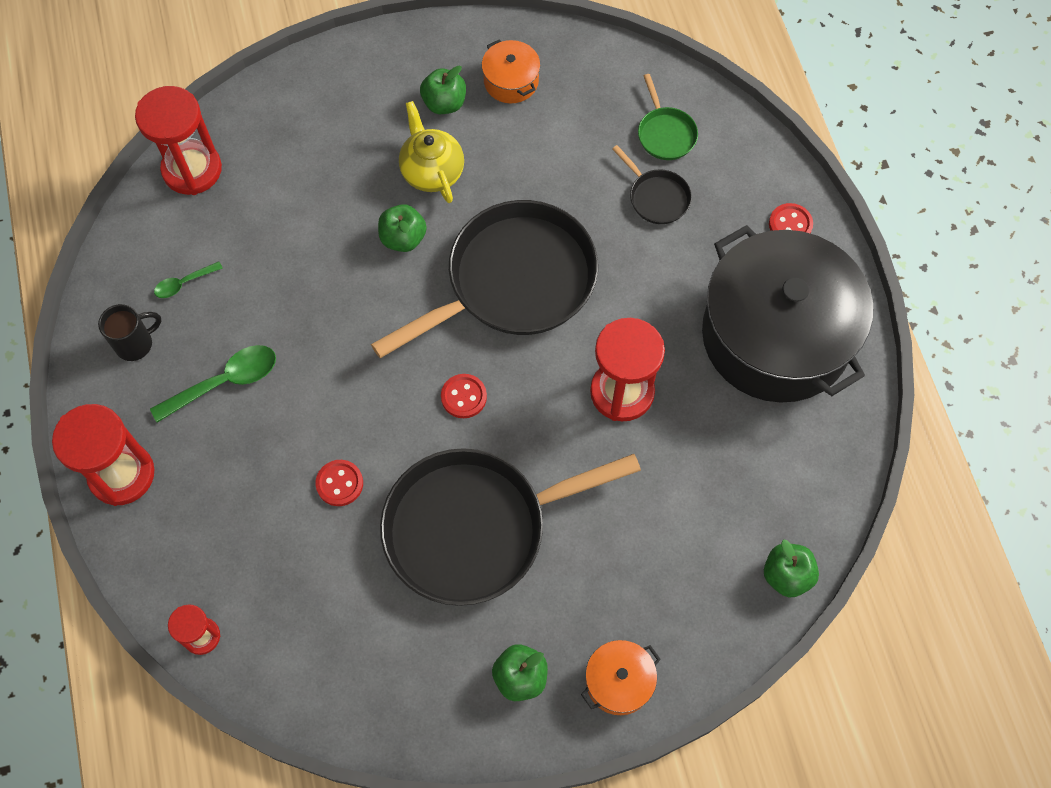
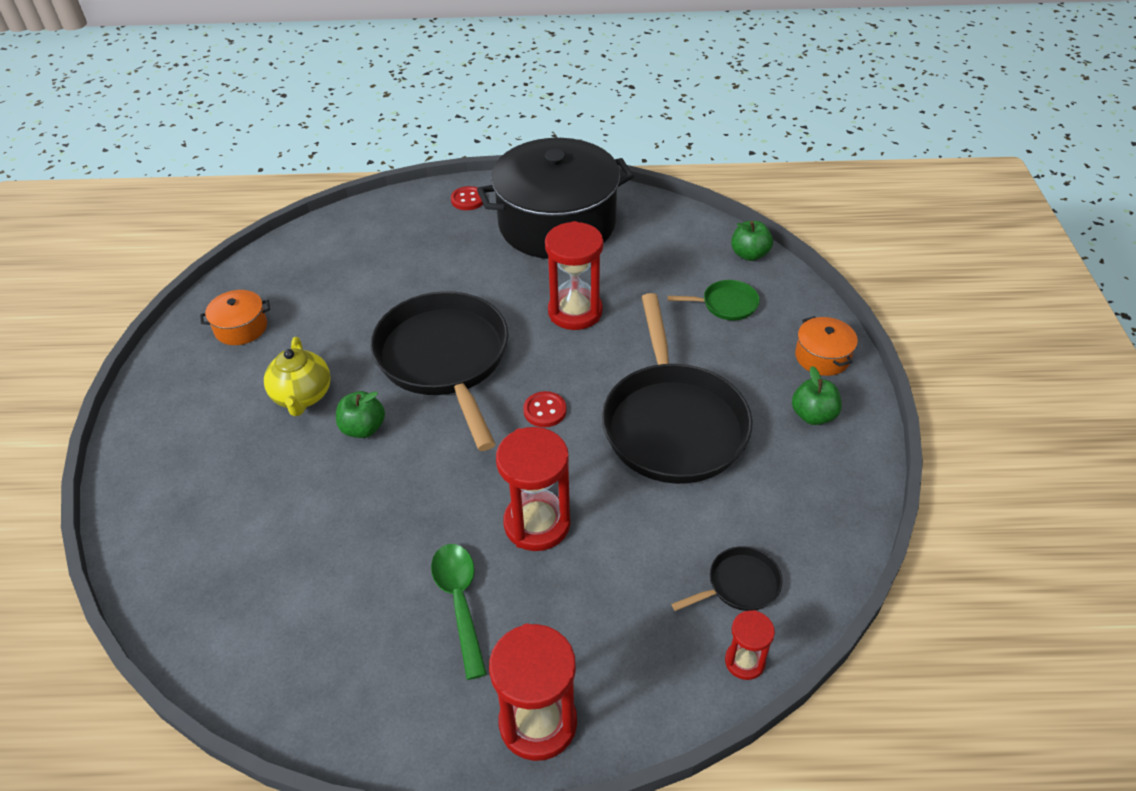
camera: 75 degrees left, 20 degrees down
(135, 344) = (377, 688): black mug -> none
(184, 283) = (322, 627): green spoon -> none
(192, 170) = (180, 601): red hourglass -> red hourglass (537, 523)
(339, 483) = (604, 516): red button -> none
(432, 171) = (302, 396): yellow teapot -> yellow teapot turned 90 degrees counterclockwise
(444, 103) = (234, 376): green apple -> none
(656, 197) = (408, 262): black pan -> black pan (739, 585)
(665, 134) = (352, 247): green pan -> green pan (726, 304)

